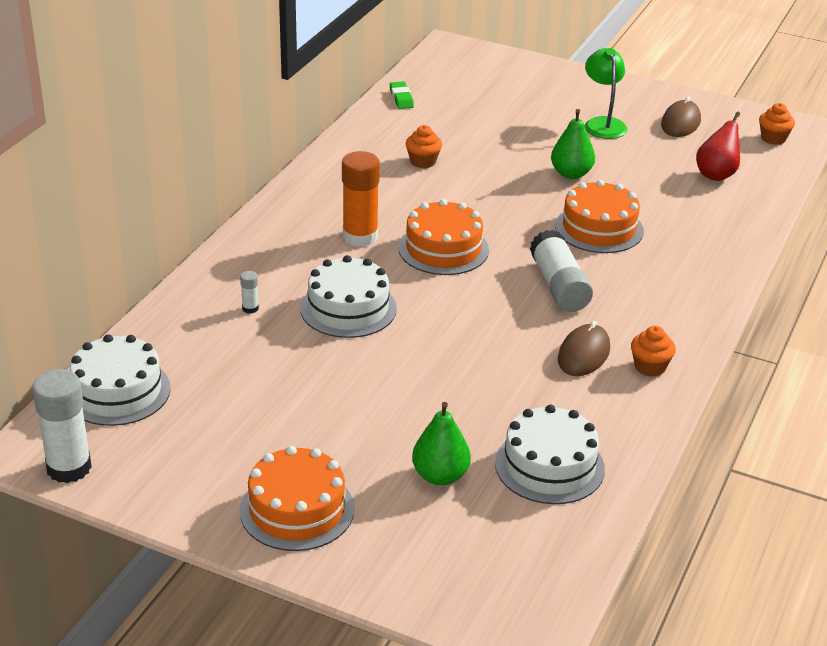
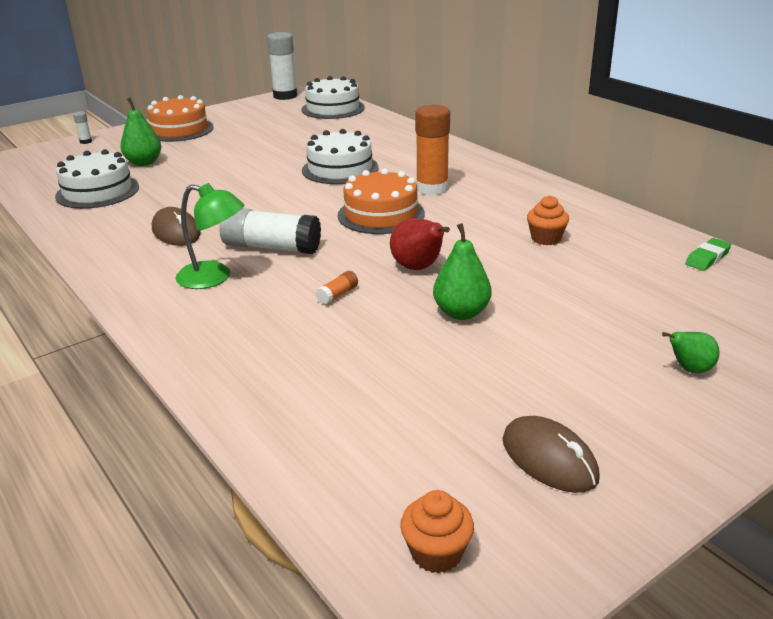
camera: 120 degrees right, 5 degrees down
(250, 308) = (375, 144): white glue stick -> white glue stick (86, 142)
(401, 98) = (707, 258): green eraser -> green eraser turned 60 degrees counterclockwise
(557, 95) = (689, 369): none -> green pear
(599, 228) = (338, 295): orange cake -> orange glue stick
(603, 124) = (580, 380): green lamp -> green lamp (214, 278)
(650, 367) = (122, 253): orange cupcake -> none
(716, 175) = (374, 427): red pear -> red pear (418, 268)

